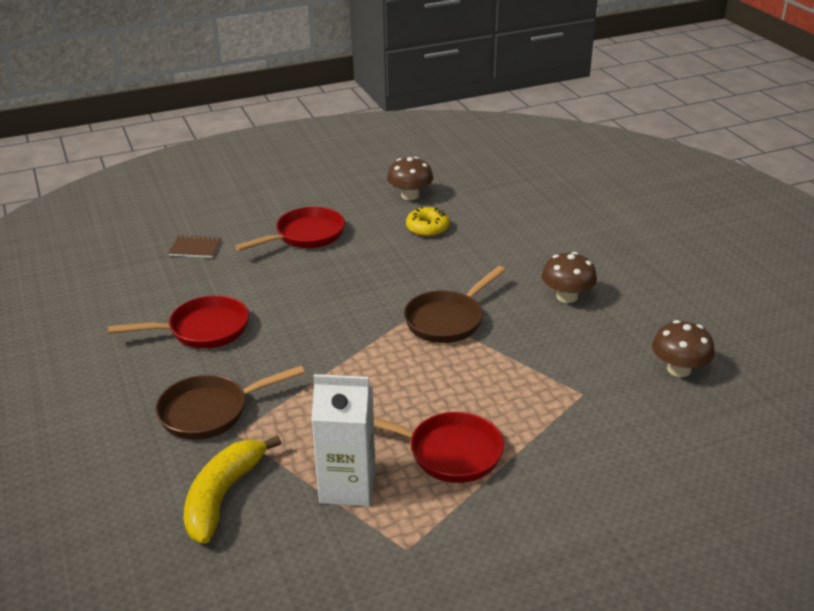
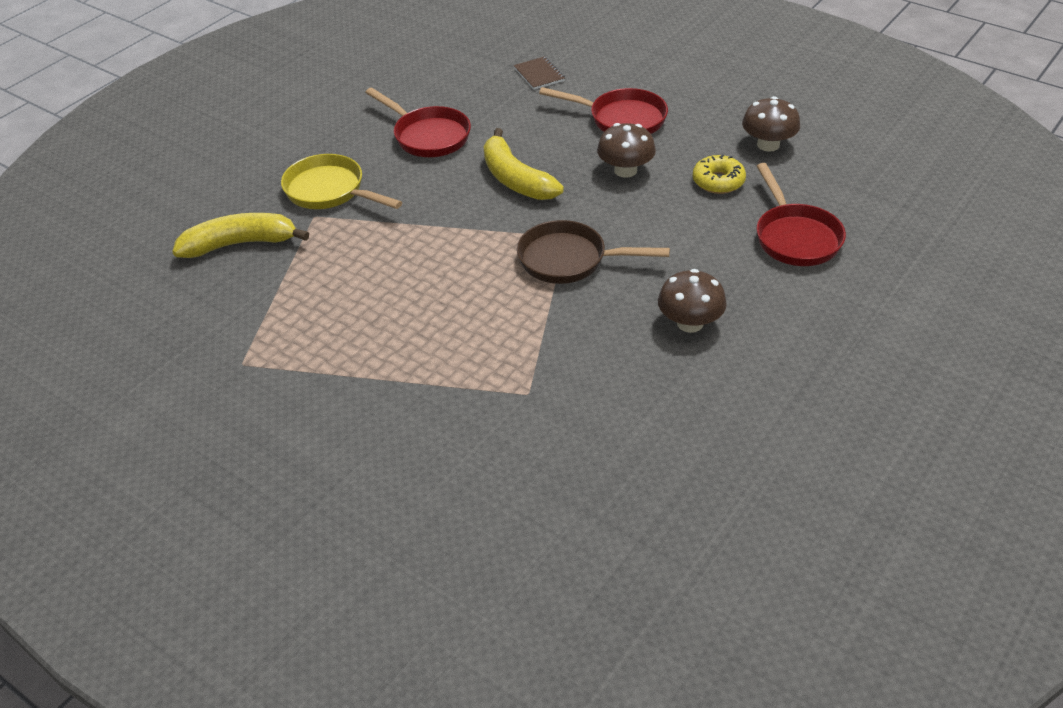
camera: 60 degrees right, 10 degrees up
(211, 412) = (330, 191): brown pan -> yellow pan
(319, 308) = (515, 179): none -> yellow banana
(347, 487) = (292, 301): white carton -> none
(447, 452) = (374, 339): red pan -> red pan (795, 237)
(679, 369) = (632, 452): brown mushroom -> brown mushroom (625, 170)

